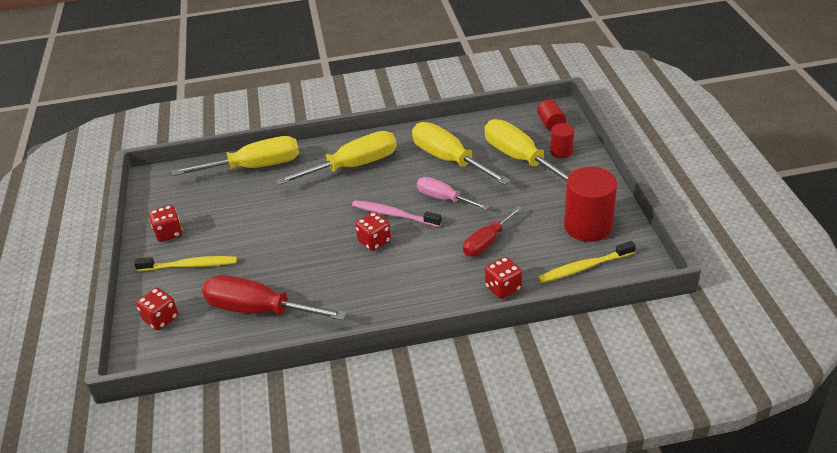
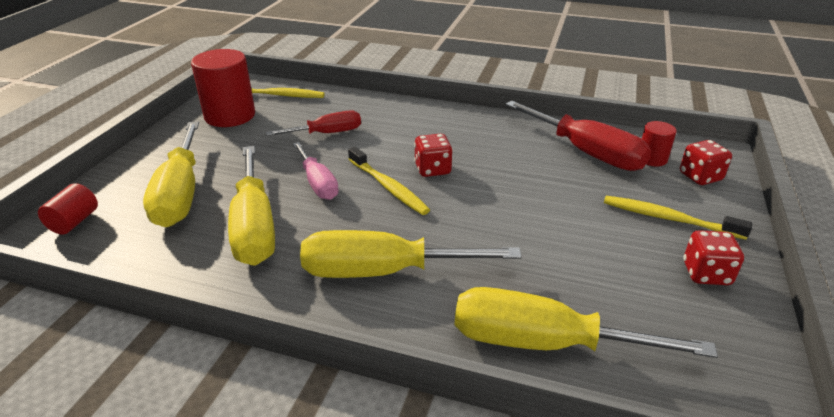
camera: 155 degrees left, 5 degrees down
(394, 215) = (388, 187): pink toothbrush -> yellow toothbrush
(503, 288) = (355, 103): red dice -> none
(561, 151) = (130, 184): red cylinder -> red cylinder (652, 159)

